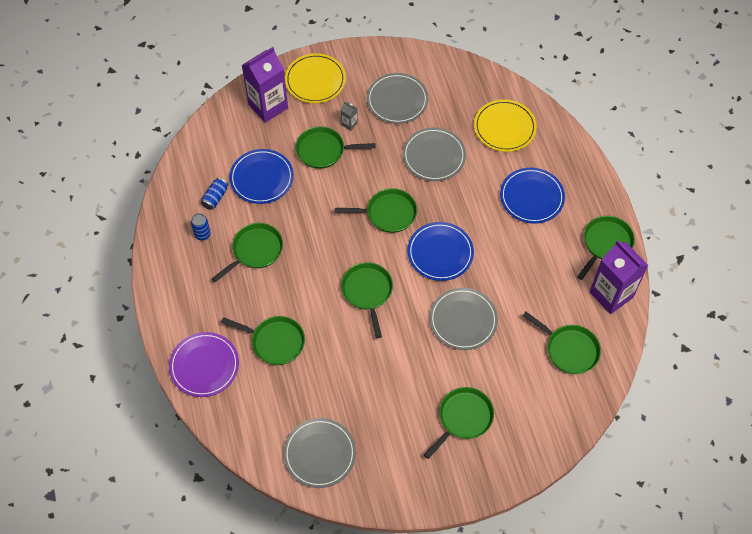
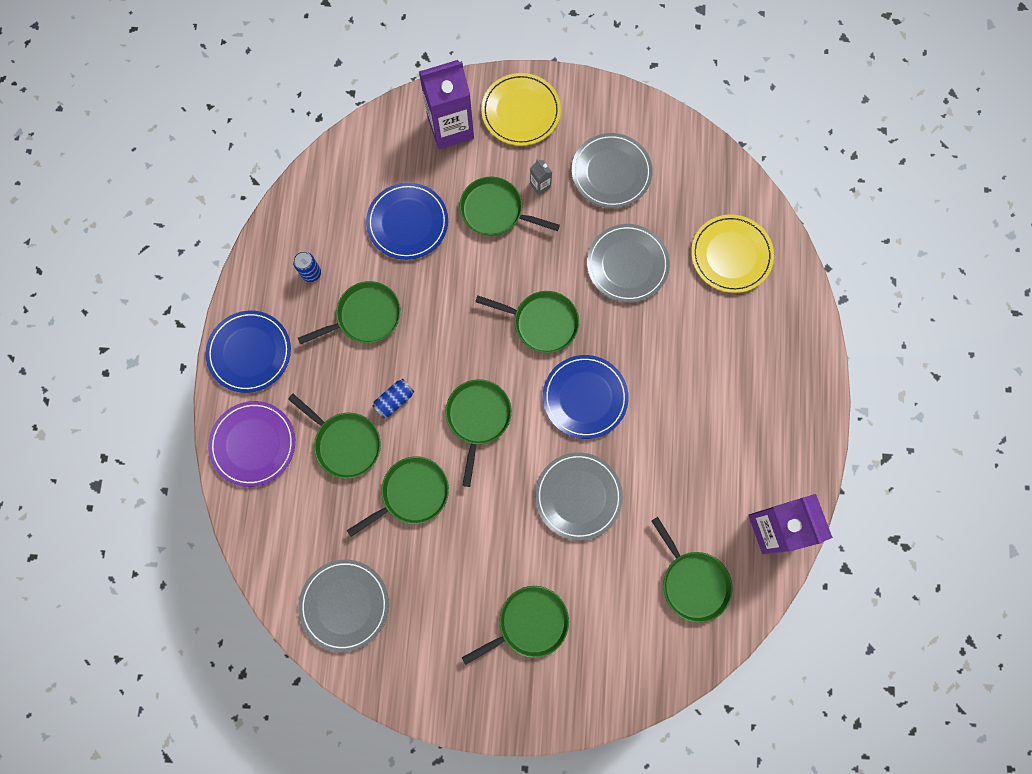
camera: 20 degrees right, 15 degrees up
(215, 198) = (343, 230): blue can -> blue can (394, 400)
(531, 197) = (727, 362): blue plate -> blue plate (249, 352)
(605, 244) = (795, 458): green pan -> green pan (412, 493)

